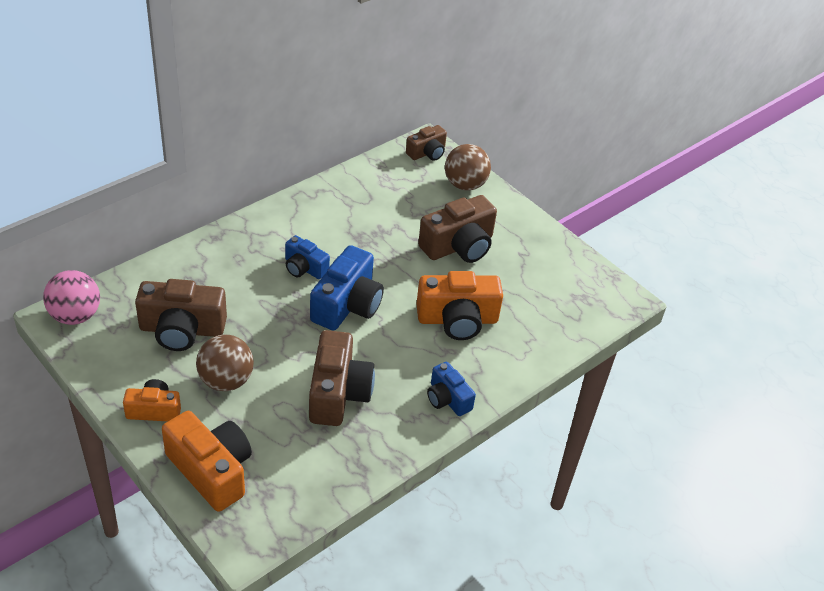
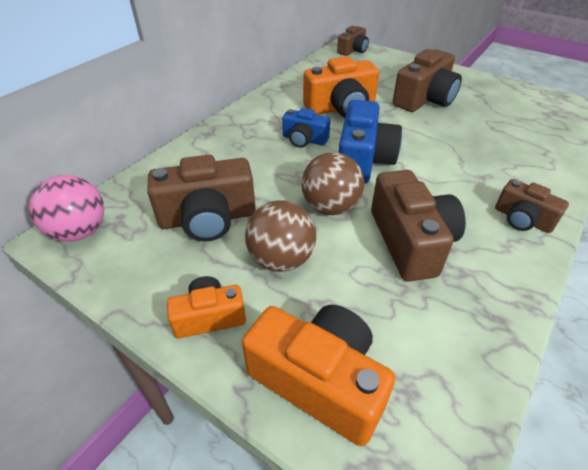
camera: 10 degrees left, 0 degrees up
(447, 399) = (522, 219): blue camera -> brown camera
(457, 319) = (470, 150): orange camera -> orange camera (341, 108)
(465, 185) = (396, 63): brown ball -> brown ball (330, 207)

